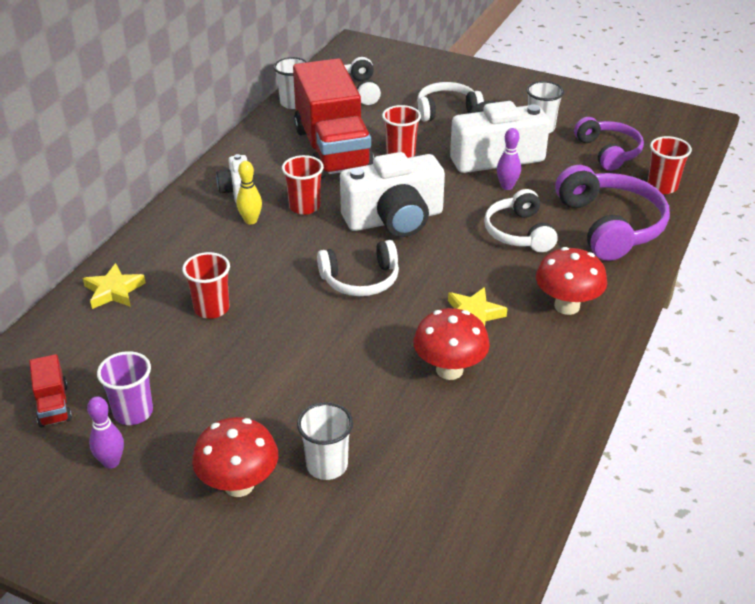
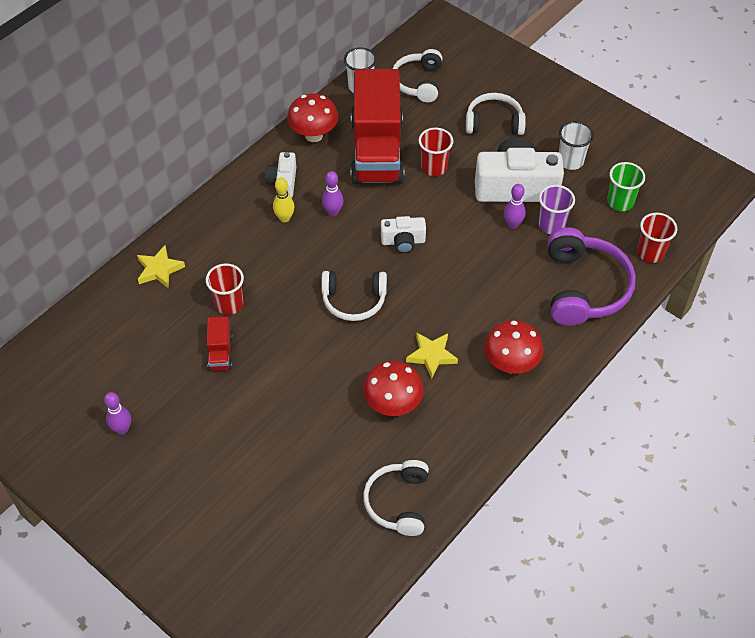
camera: 15 degrees right, 15 degrees up
(53, 405) = (92, 369): red truck -> red truck (220, 352)
(133, 412) = (147, 389): purple cup -> purple cup (551, 225)
(239, 485) = (206, 470): red mushroom -> red mushroom (313, 135)
(304, 207) = (333, 212): red cup -> purple bowling pin
(327, 465) = (272, 469): white cup -> none
(394, 219) = (403, 241): white camera -> white camera, size x0.51
(519, 232) = (502, 278): white headphones -> white headphones (398, 502)
(608, 152) = (620, 202): purple headphones -> green cup

